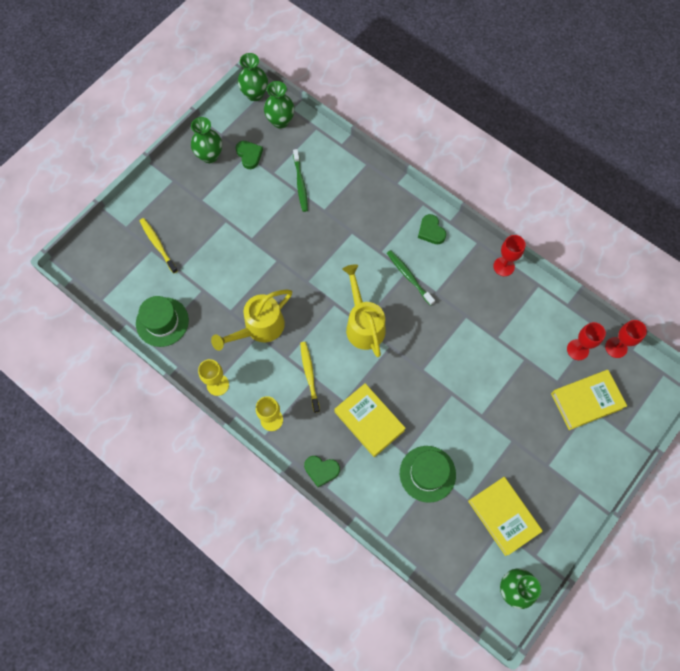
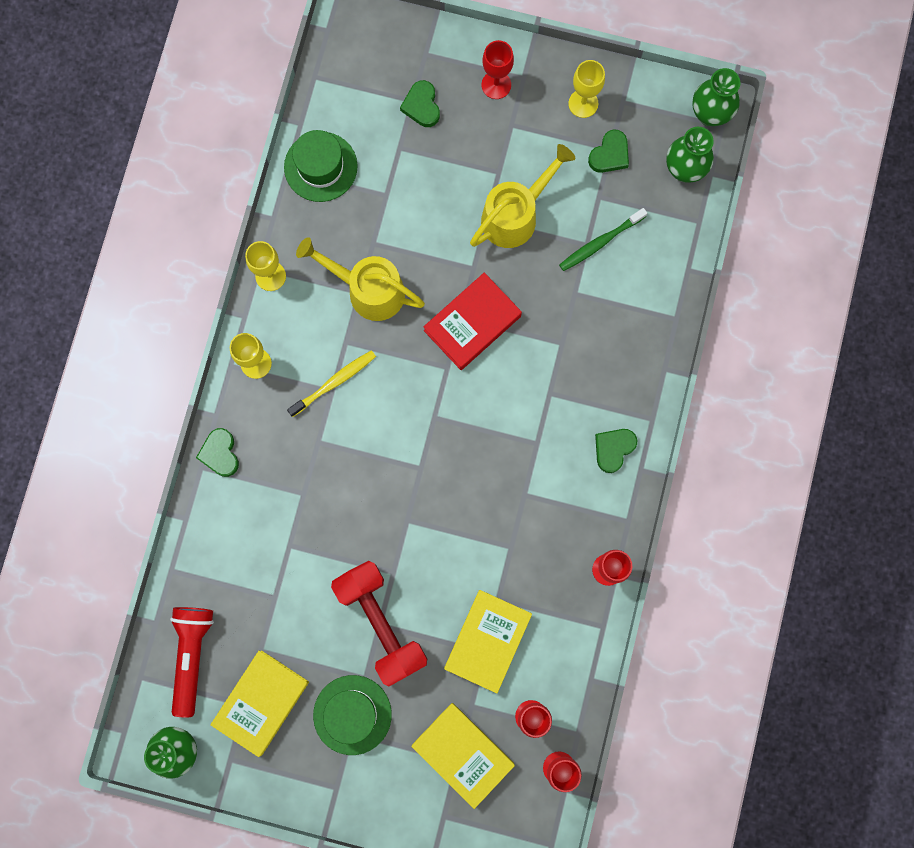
camera: 65 degrees right, 10 degrees up
(158, 245) = (422, 106): yellow toothbrush -> green heart
(170, 197) = (496, 85): none -> red goblet
(210, 156) = (583, 103): green vase -> yellow goblet
(313, 276) = (472, 323): none -> red book
(363, 324) = (435, 419): yellow watering can -> yellow watering can (515, 215)
(369, 421) = (308, 484): yellow book -> yellow book (487, 641)
(409, 277) = (531, 448): green toothbrush -> none
(427, 473) = (273, 586): green hat -> green hat (352, 714)
(452, 550) = (192, 656): none -> red flashlight
(481, 415) = (381, 623): none -> red dumbbell

